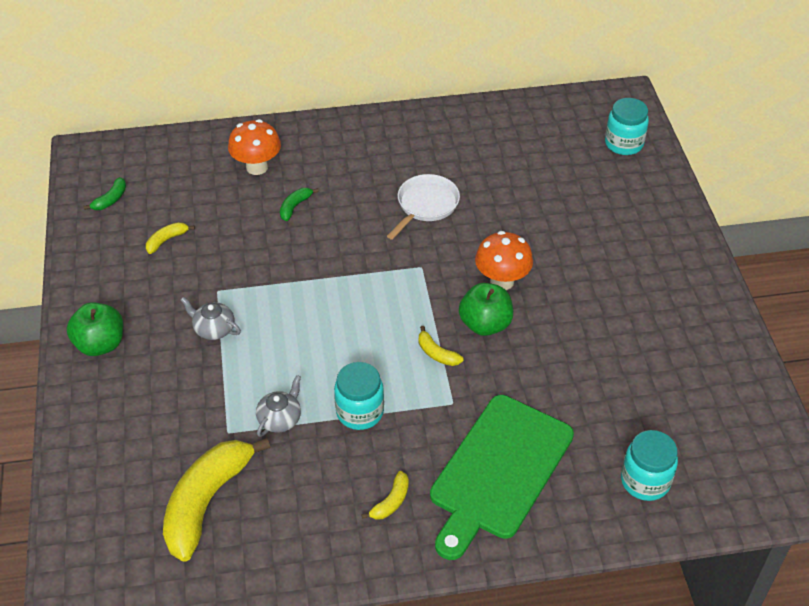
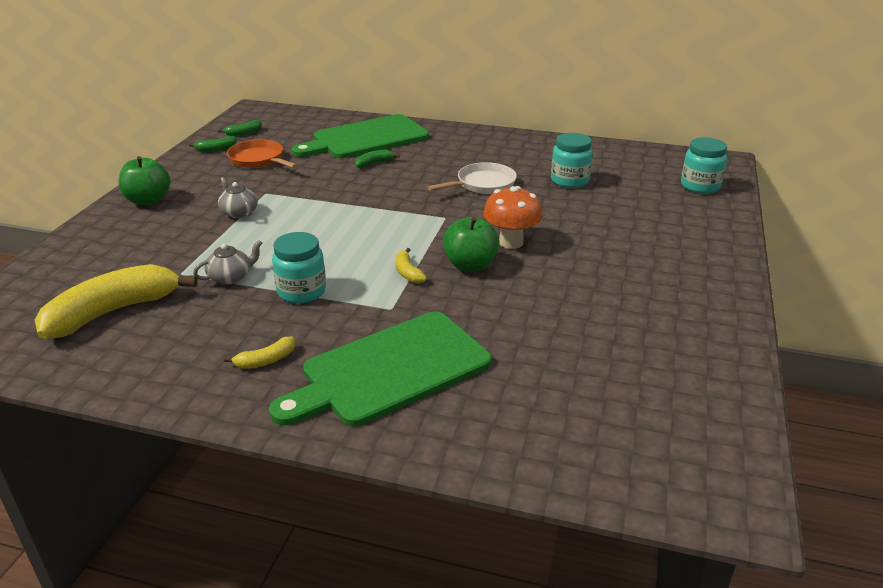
camera: 25 degrees right, 15 degrees down
(102, 237) = (216, 149): none -> green banana
(166, 240) = (259, 160): yellow banana -> orange pan
(257, 167) = (366, 138): orange mushroom -> green cutting board
(645, 481) = (541, 427): turquoise jar -> turquoise jar (569, 181)

